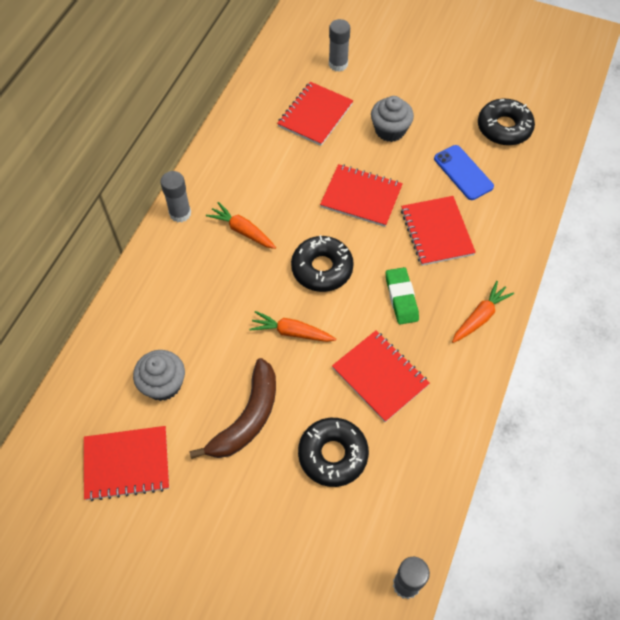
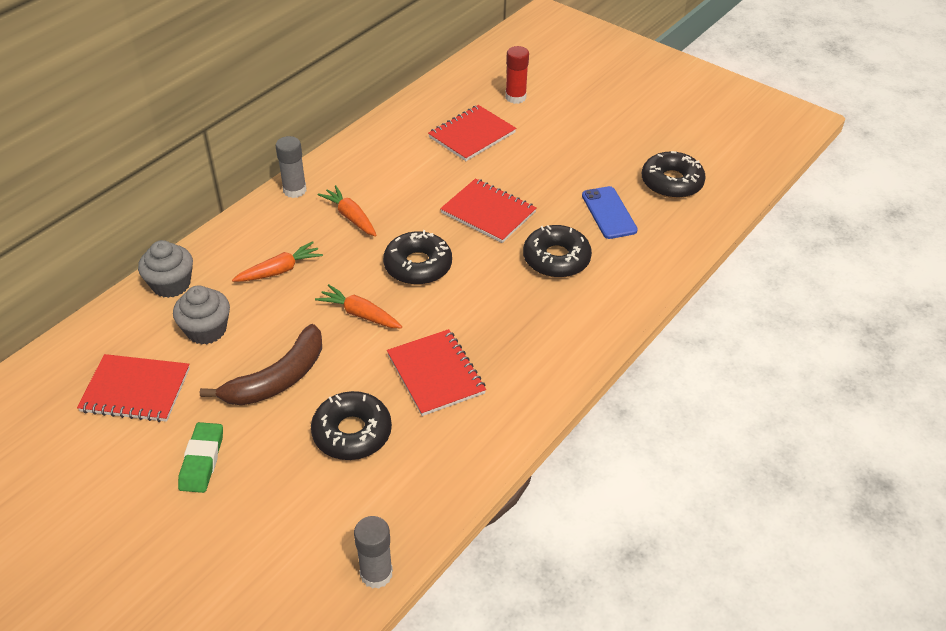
camera: 15 degrees right, 15 degrees down
(338, 64) = (515, 97): grey glue stick -> red glue stick
(390, 130) = (545, 162): grey cupcake -> grey cupcake (171, 284)
(401, 298) = (491, 309): green eraser -> green eraser (202, 460)
(436, 232) = (556, 259): red notebook -> black donut
(480, 317) = (571, 344): orange carrot -> orange carrot (279, 270)

